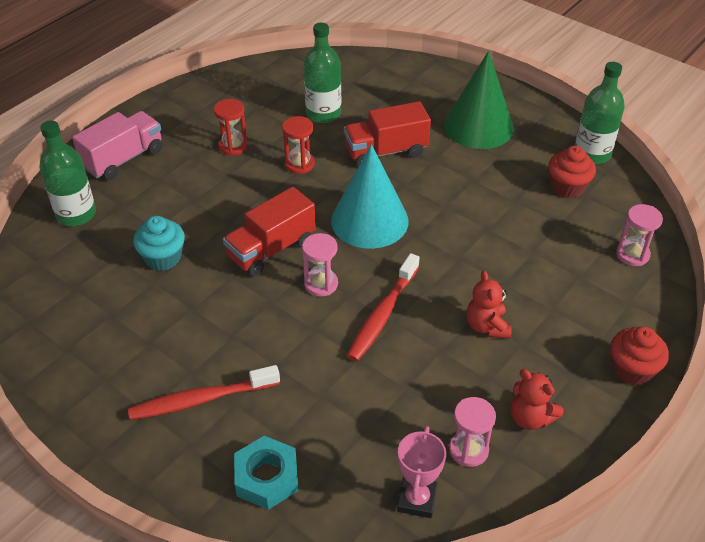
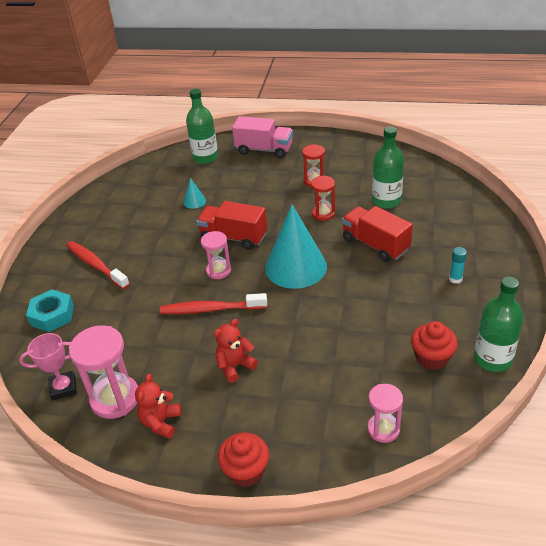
camera: 65 degrees right, 5 degrees down
(163, 258) = (194, 201): turquoise cupcake -> turquoise cone
(468, 450) = (115, 399): pink hourglass -> pink hourglass, size x1.65
(478, 126) = (455, 279): green cone -> turquoise glue stick

